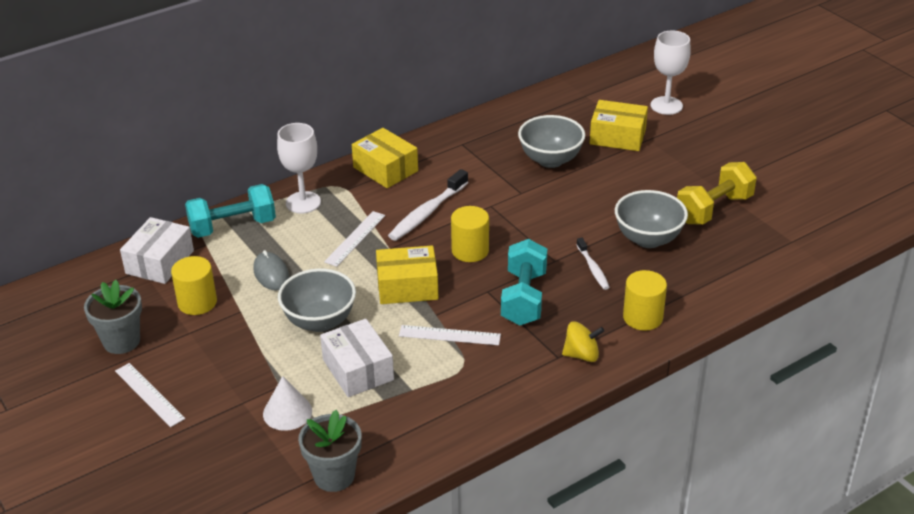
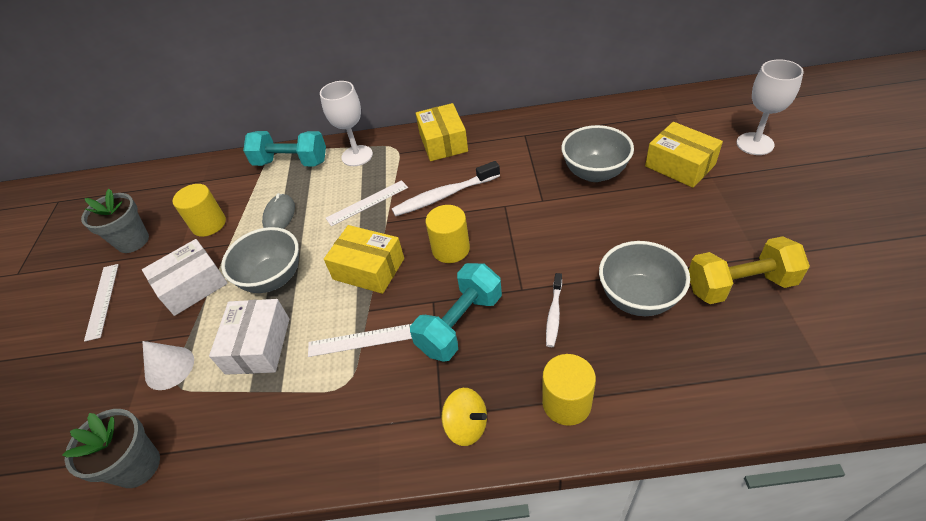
camera: 35 degrees right, 10 degrees up
(160, 262) = (219, 178): white box -> white box (193, 286)
(449, 335) = (361, 340): white ruler -> white ruler turned 45 degrees counterclockwise

